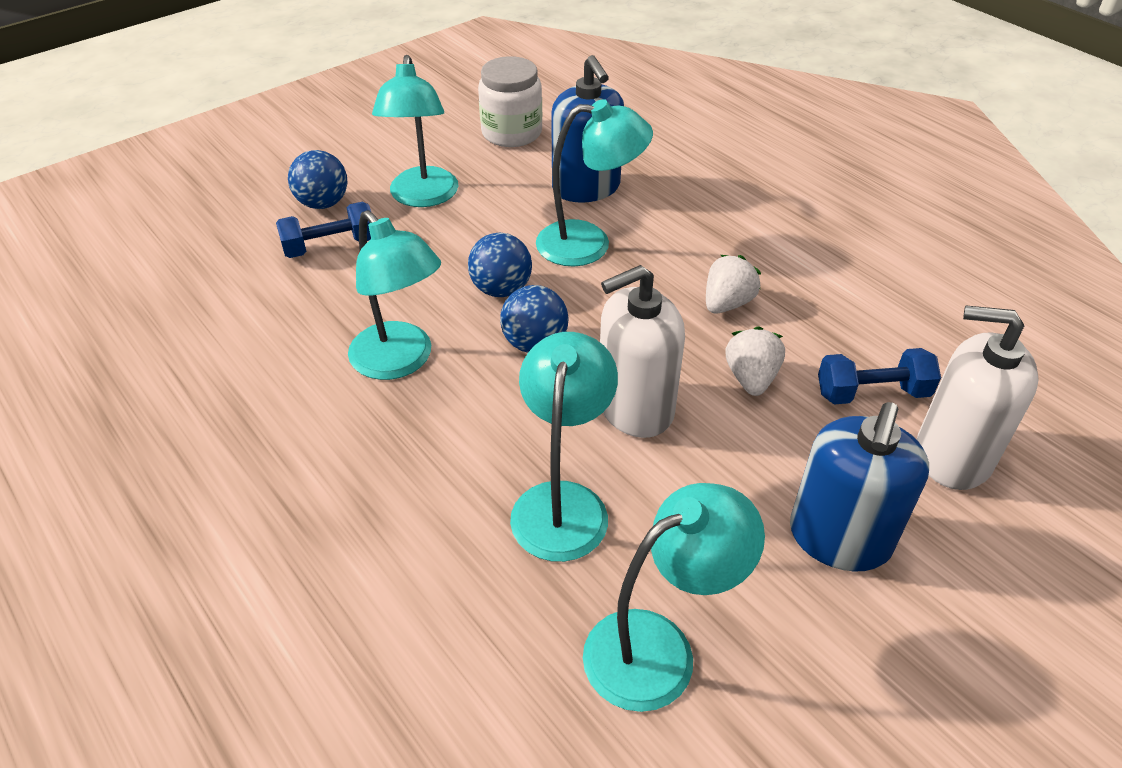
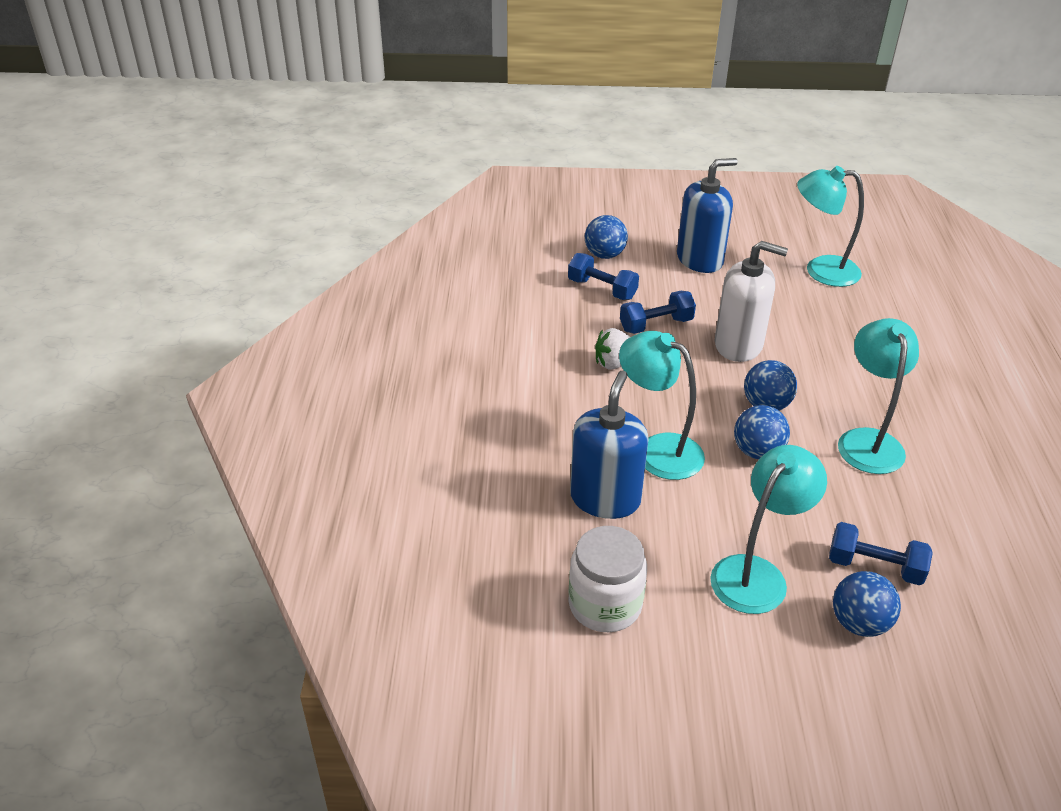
camera: 140 degrees left, 5 degrees down
(563, 503) = (820, 329): turquoise lamp -> none
(751, 378) = (656, 325): white strawberry -> blue dumbbell
(952, 455) = (604, 255): white soap dispenser -> blue ball

